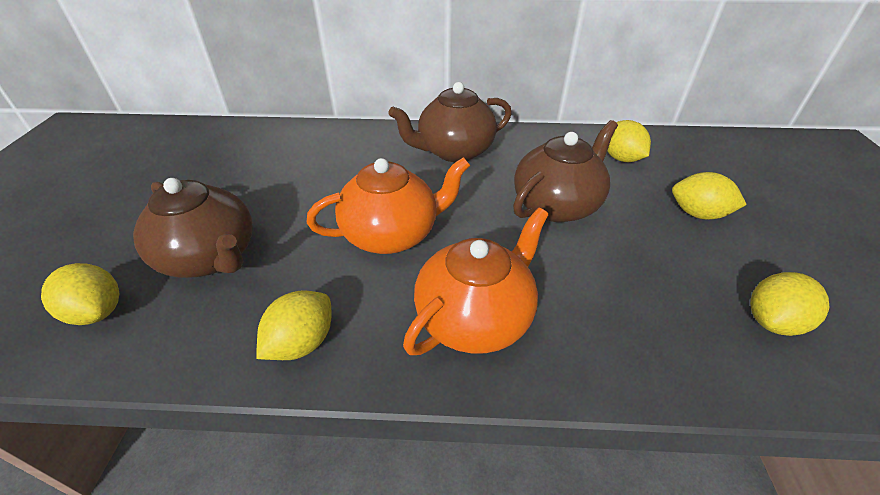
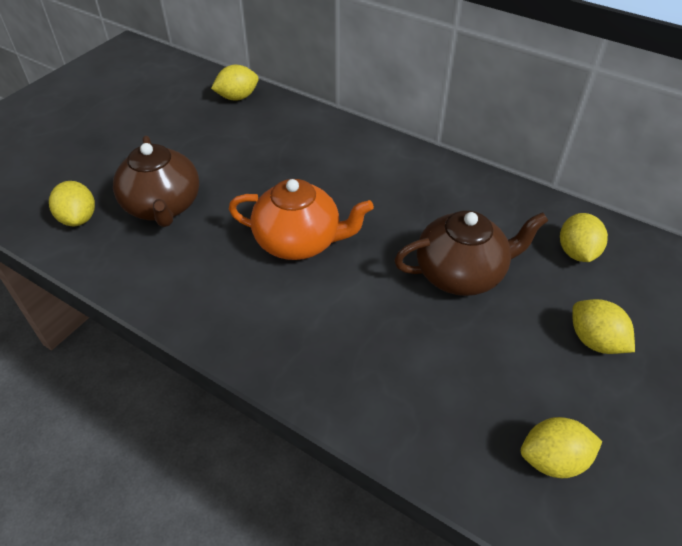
camera: 30 degrees right, 5 degrees up
(302, 342) = (182, 297): yellow lemon -> yellow lemon (237, 97)
(454, 151) = (414, 182): brown teapot -> none
(475, 317) = (309, 336): orange teapot -> none

